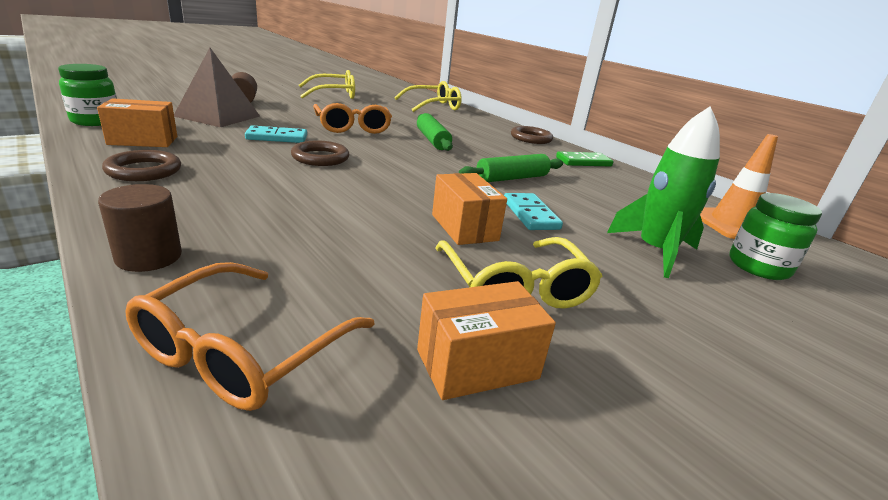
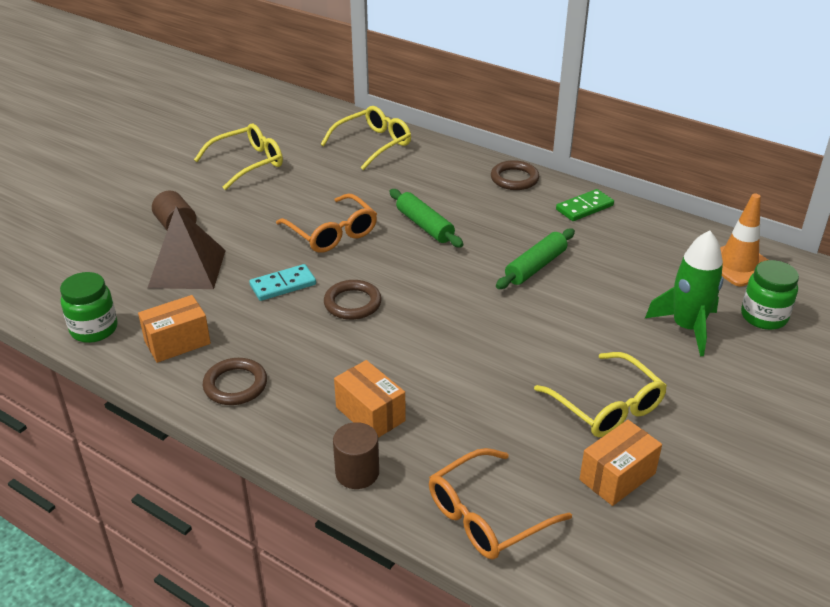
camera: 15 degrees left, 10 degrees up
(244, 350) = (487, 515): orange glasses -> orange glasses turned 45 degrees clockwise
(464, 227) = (537, 355): orange box -> orange box (370, 414)
(530, 214) = (577, 317): turquoise domino -> none

